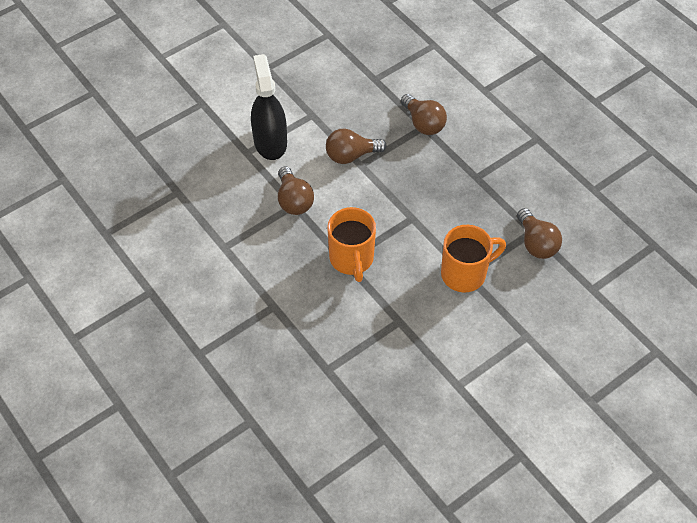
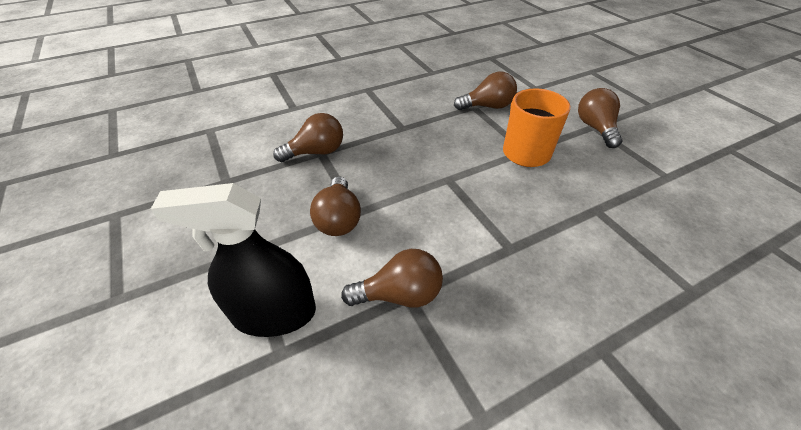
camera: 80 degrees left, 10 degrees down
(351, 259) = (508, 241): orange mug -> none
(523, 337) = (595, 128): none -> brown light bulb

